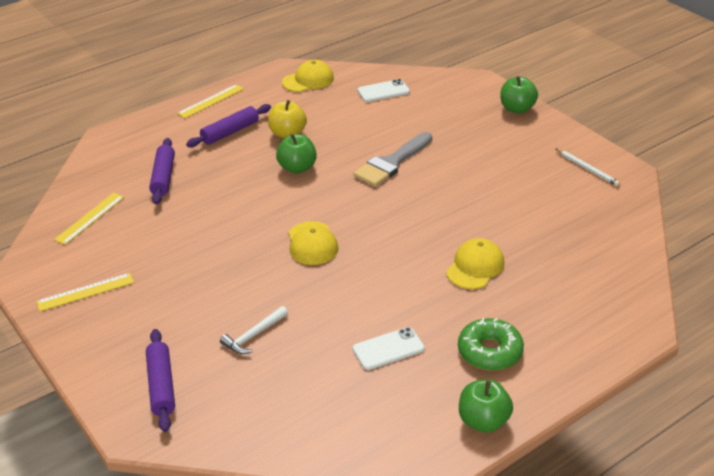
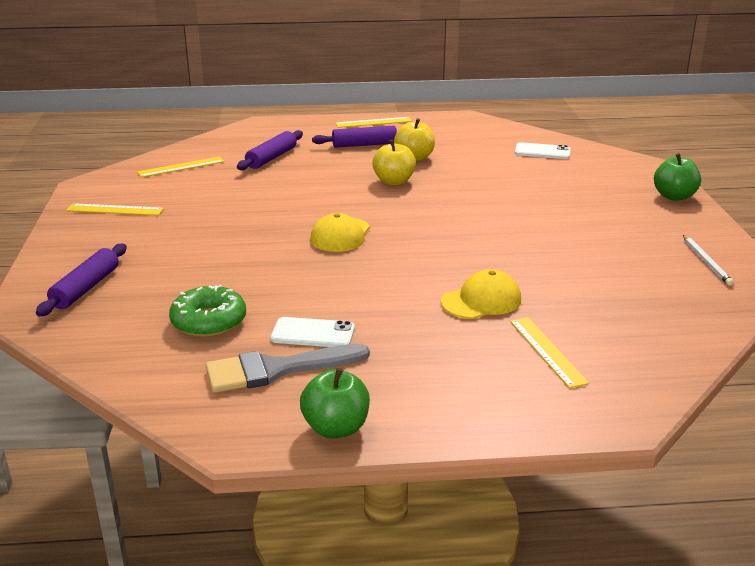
camera: 30 degrees right, 10 degrees down
(253, 335) = (204, 281): white hammer -> none
(297, 168) = (394, 181): green apple -> yellow apple
(308, 80) = (478, 129): yellow cap -> none
(391, 163) = (489, 201): grey brush -> grey brush (276, 369)
(490, 352) = (414, 373): green donut -> green donut (209, 322)
(555, 293) = (547, 351): none -> yellow ruler

